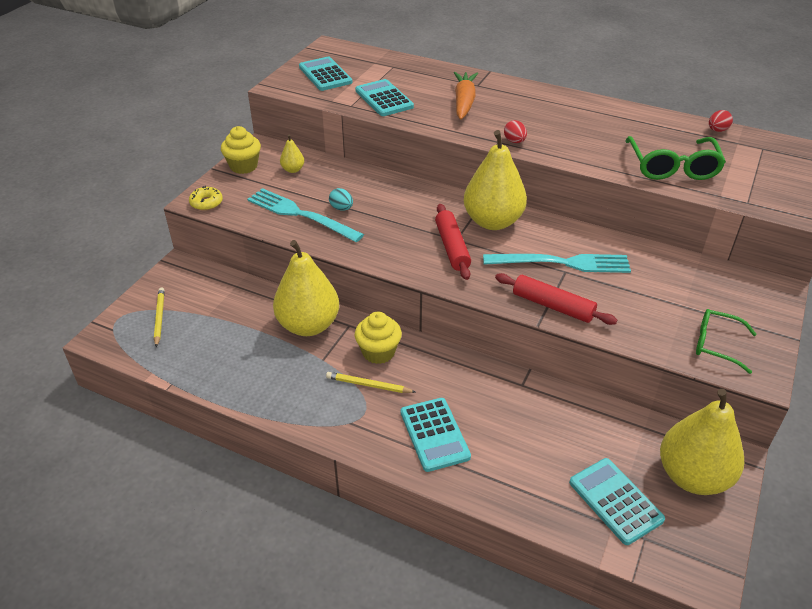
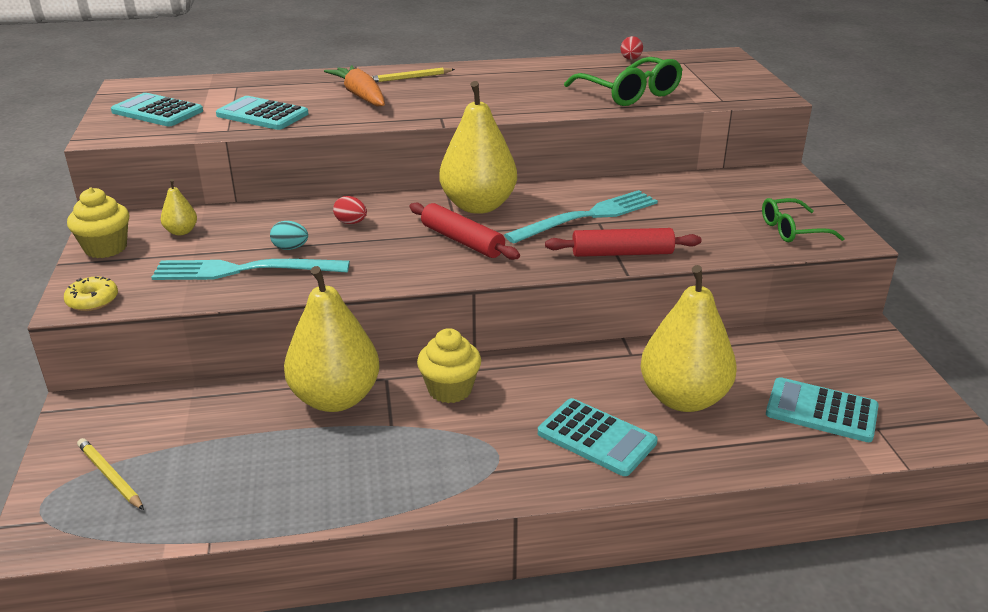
camera: 35 degrees left, 10 degrees down
(368, 385) = (473, 425): yellow pencil -> yellow pencil (410, 78)
(514, 141) = (457, 113): red egg -> red egg (351, 222)
(692, 476) = (855, 360): yellow pear -> yellow pear (683, 398)

